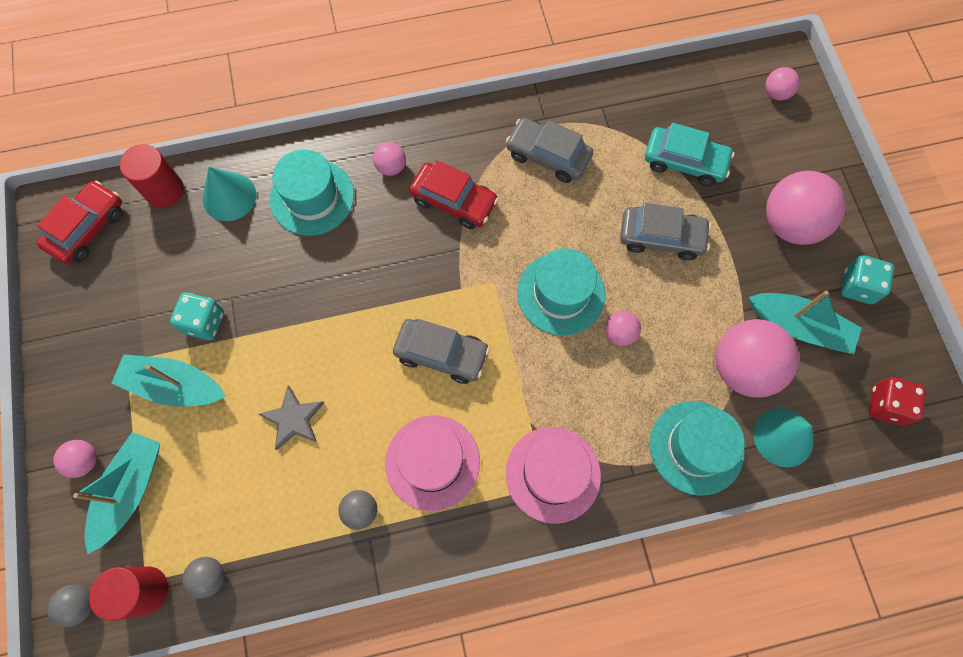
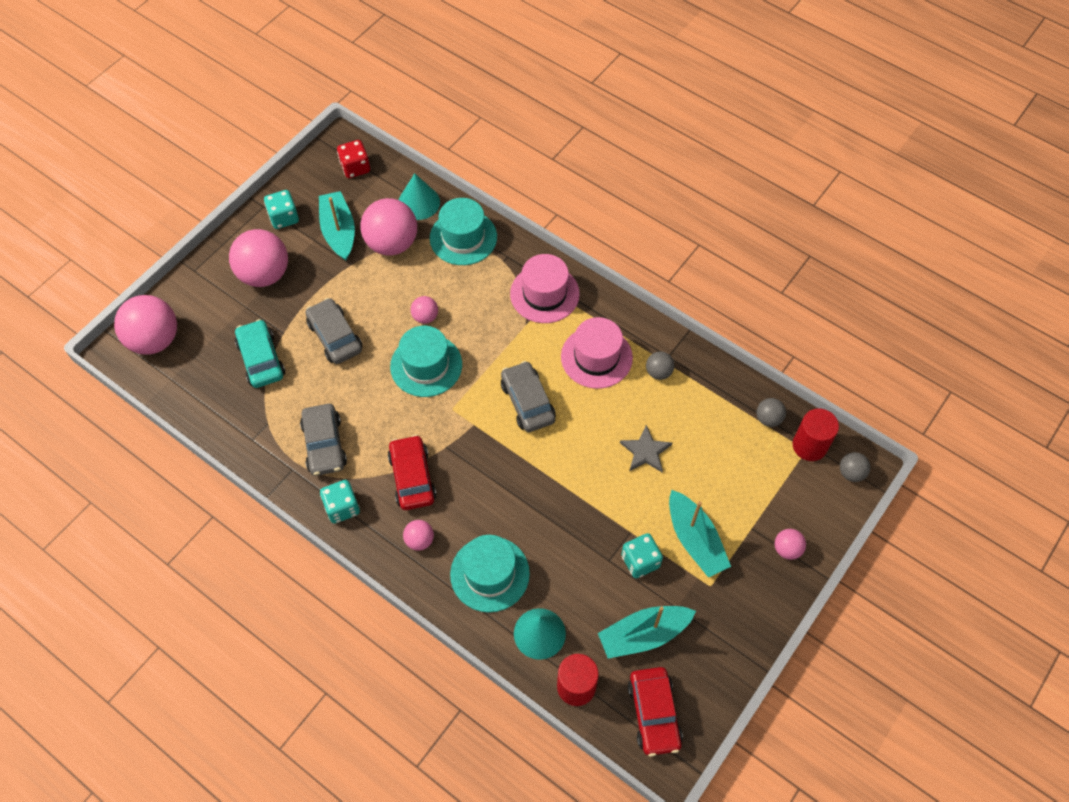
camera: 130 degrees left, 10 degrees down
(87, 228) = (654, 714): red car -> red car turned 90 degrees counterclockwise
(130, 490) = (774, 505): turquoise boat -> turquoise boat (643, 635)
(474, 131) = (342, 507): none -> turquoise dice
(776, 93) = (155, 340): pink ball -> pink ball, size x2.11

